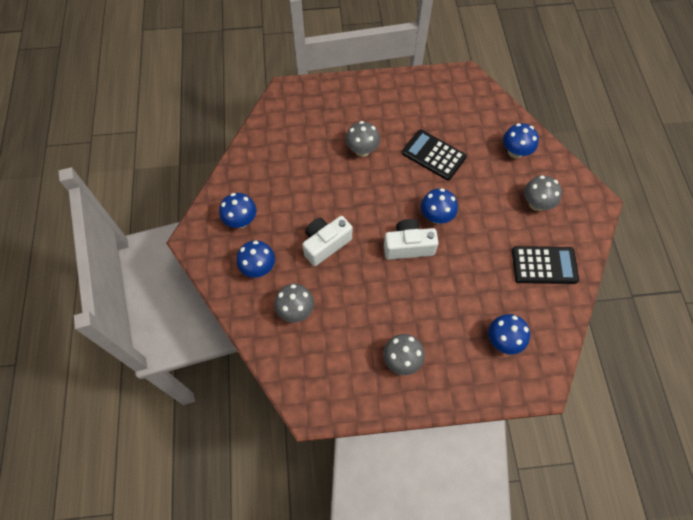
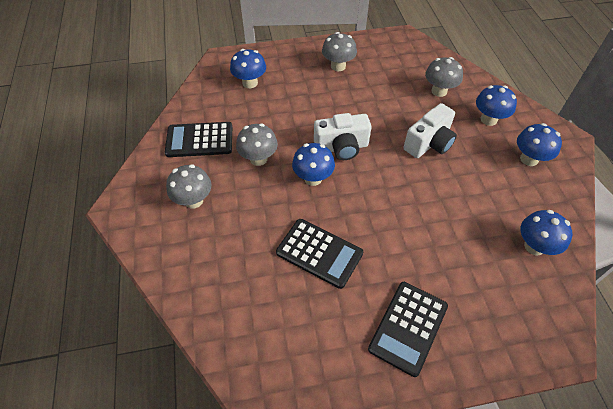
camera: 175 degrees right, 10 degrees down
(362, 150) = (416, 252): grey mushroom -> grey mushroom (258, 159)
(378, 106) = (408, 327): none -> black calculator
(515, 152) = (207, 266): blue mushroom -> blue mushroom (534, 246)

